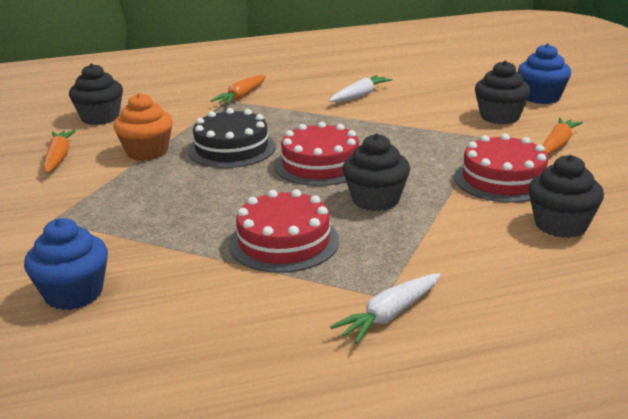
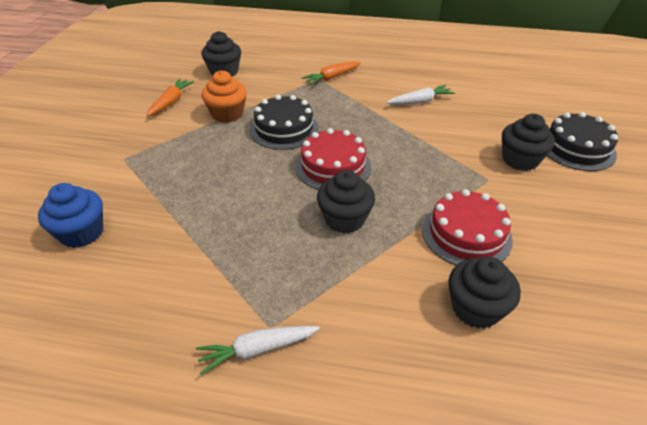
camera: 25 degrees right, 15 degrees up
(284, 242) = (245, 238): red cake -> none
(541, 97) = (576, 148): blue cupcake -> black cake
(557, 145) = (547, 210): orange carrot -> none

